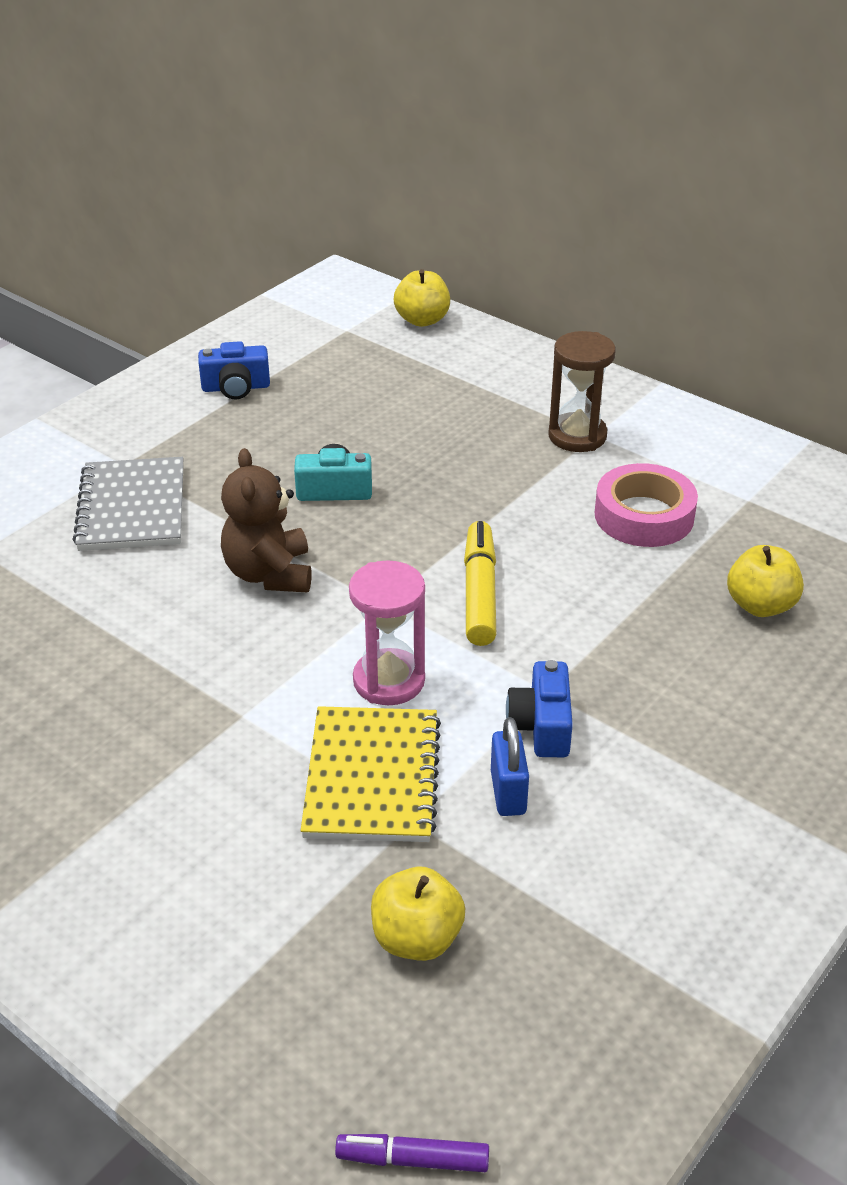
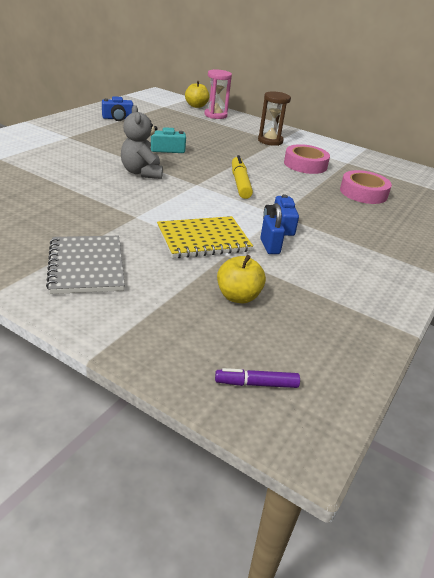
camera: 10 degrees left, 5 degrees down
(132, 507) = (74, 149): grey notebook -> grey notebook (86, 266)
(269, 574) = (142, 173): brown teddy bear -> grey teddy bear
(372, 777) = (203, 239): yellow notebook -> yellow notebook turned 75 degrees clockwise
(389, 681) = (204, 208): pink hourglass -> pink hourglass (215, 115)
(760, 605) = (363, 193): yellow apple -> pink tape

